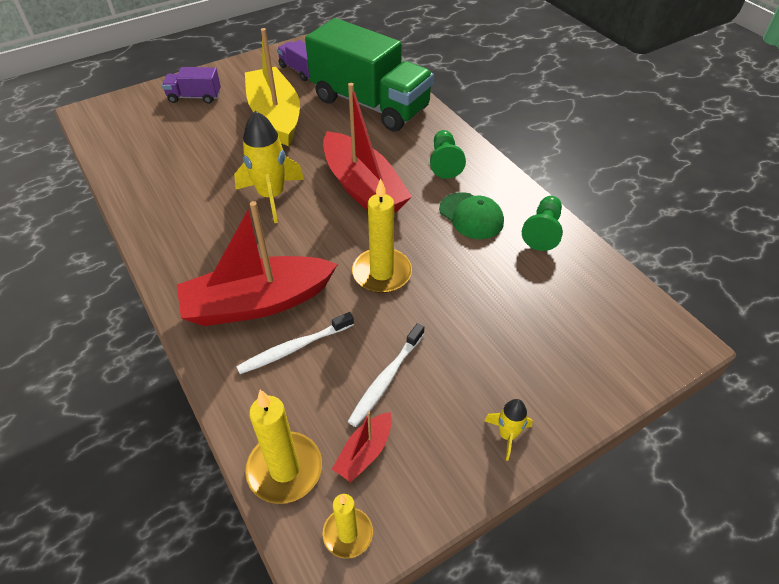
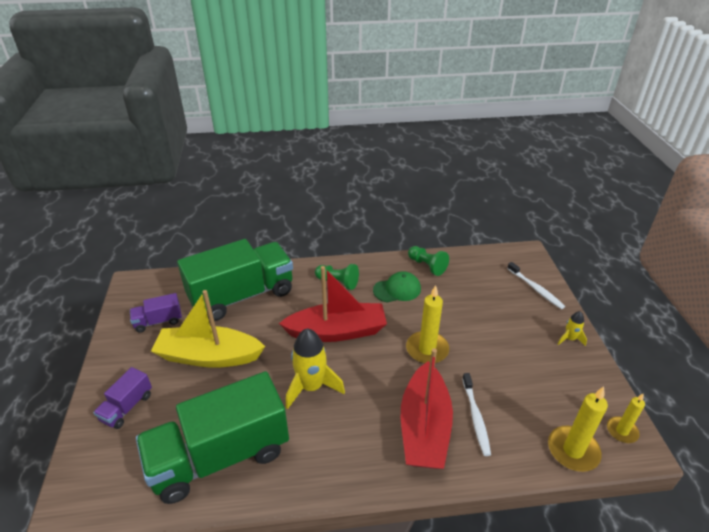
camera: 65 degrees left, 10 degrees down
(164, 168) = (220, 456): none -> green truck
(364, 452) = (568, 405): red boat -> none
(386, 379) = (516, 377): white toothbrush -> white toothbrush (535, 289)

